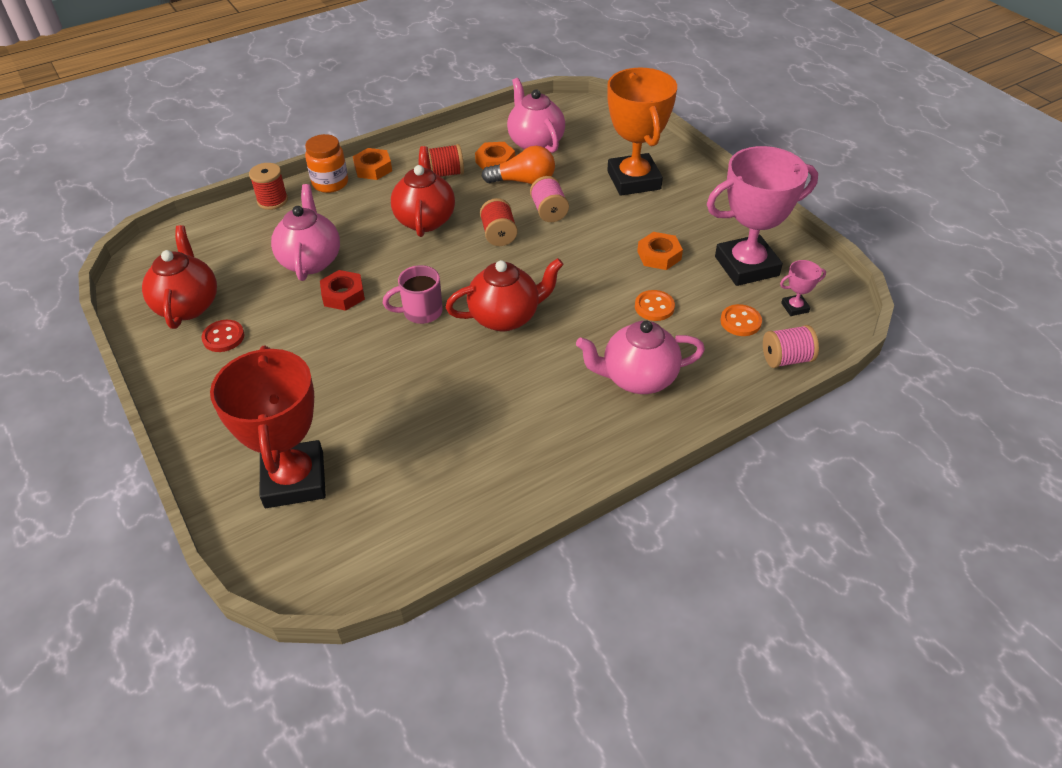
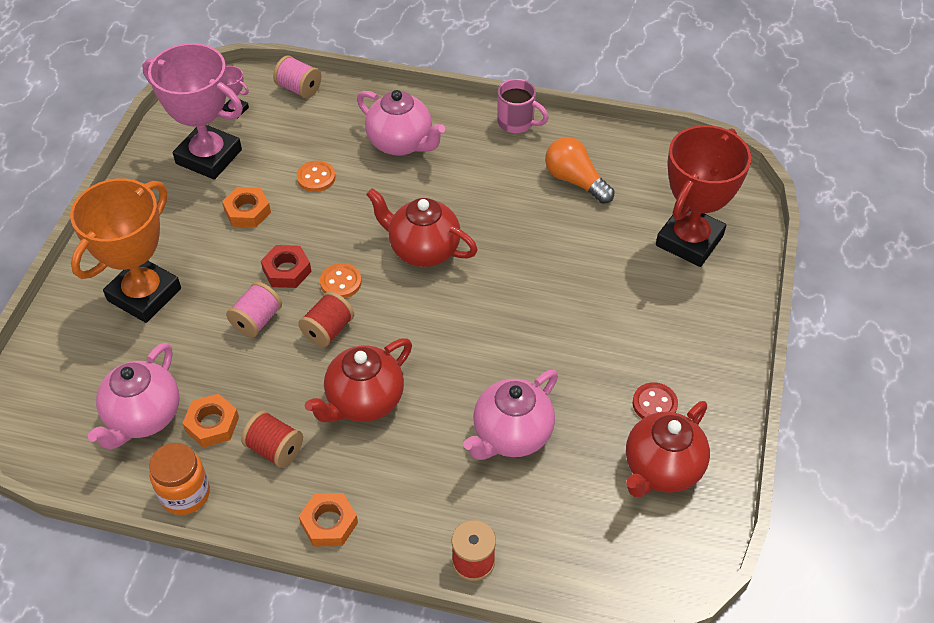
camera: 135 degrees left, 5 degrees up
(330, 183) = (392, 538): orange jar -> orange jar (185, 494)
(343, 295) = (520, 370): red nut -> red nut (287, 270)
(421, 312) = (478, 303): pink mug -> pink mug (517, 123)
(523, 181) = (225, 374): orange light bulb -> orange light bulb (575, 181)
(740, 322) = (283, 127): orange button -> orange button (341, 282)

